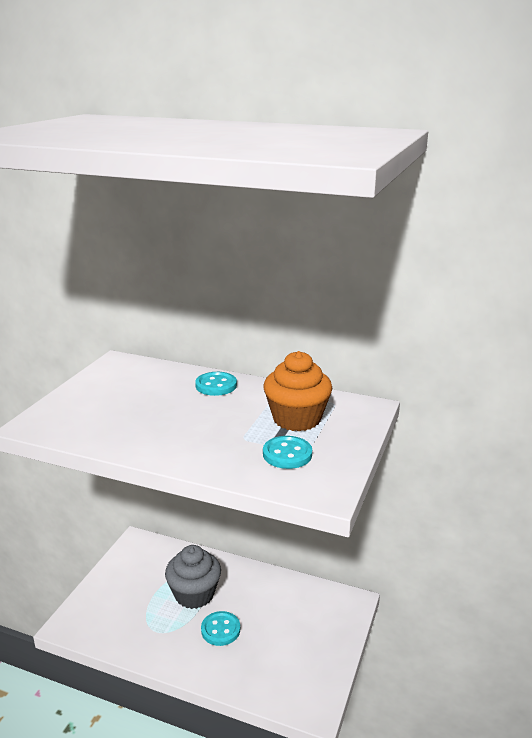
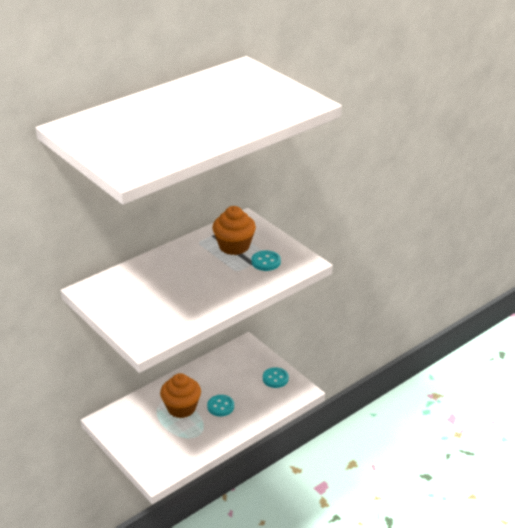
camera: 60 degrees left, 10 degrees up
(194, 594) = (181, 408): grey cupcake -> orange cupcake
(216, 385) = (166, 261): turquoise button -> turquoise button (275, 378)

